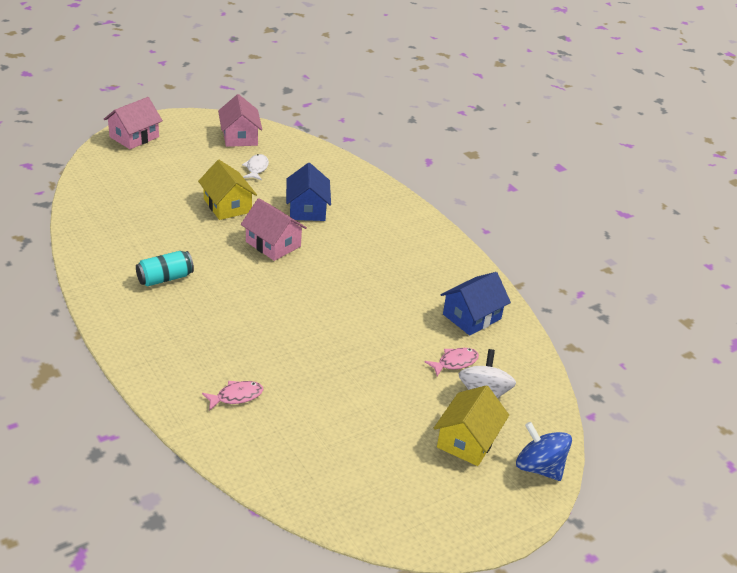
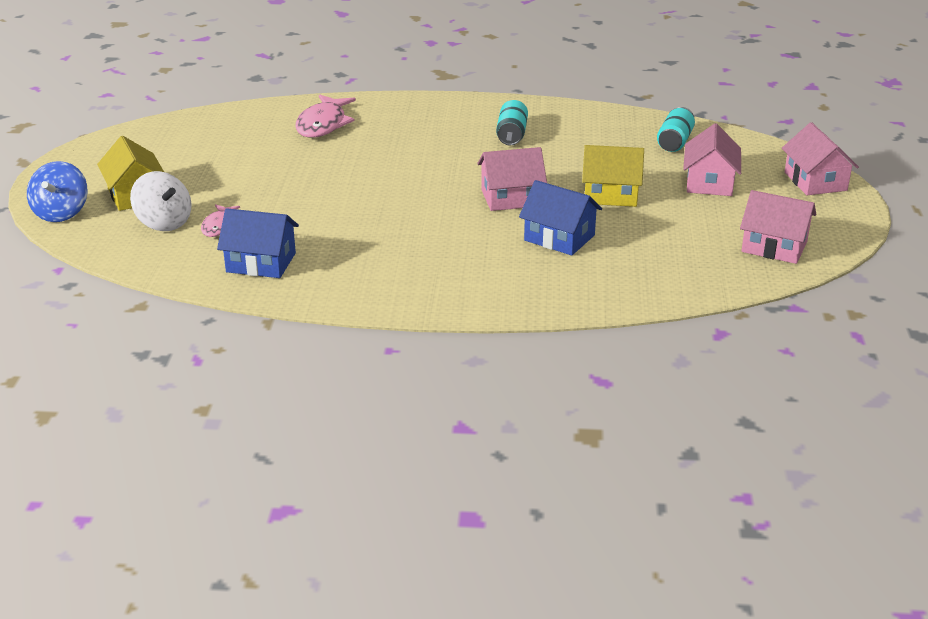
camera: 130 degrees right, 5 degrees down
(113, 200) = (675, 142): none -> turquoise can
(172, 173) = (709, 182): none -> pink house
(236, 396) = (323, 124): pink fish -> pink fish, size x1.75
(256, 168) = (681, 234): white fish -> none
(471, 316) = (261, 262): blue house -> blue house turned 75 degrees counterclockwise
(539, 467) = (61, 213): blue spinning top -> blue spinning top turned 105 degrees clockwise

